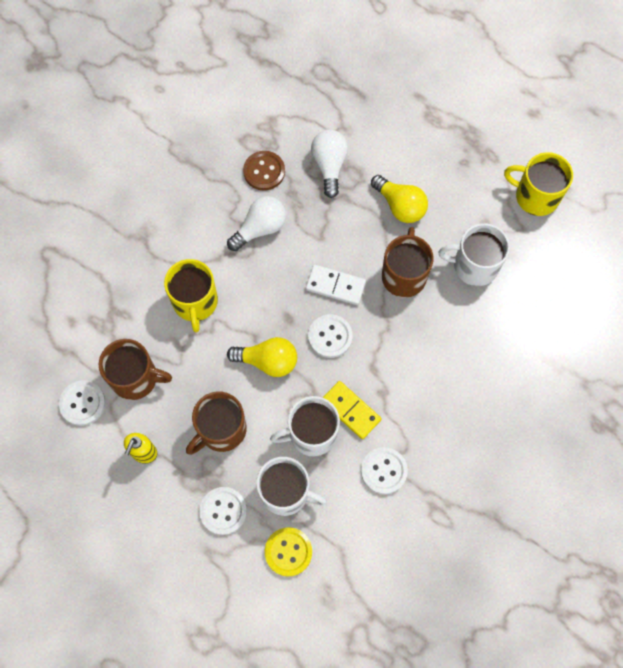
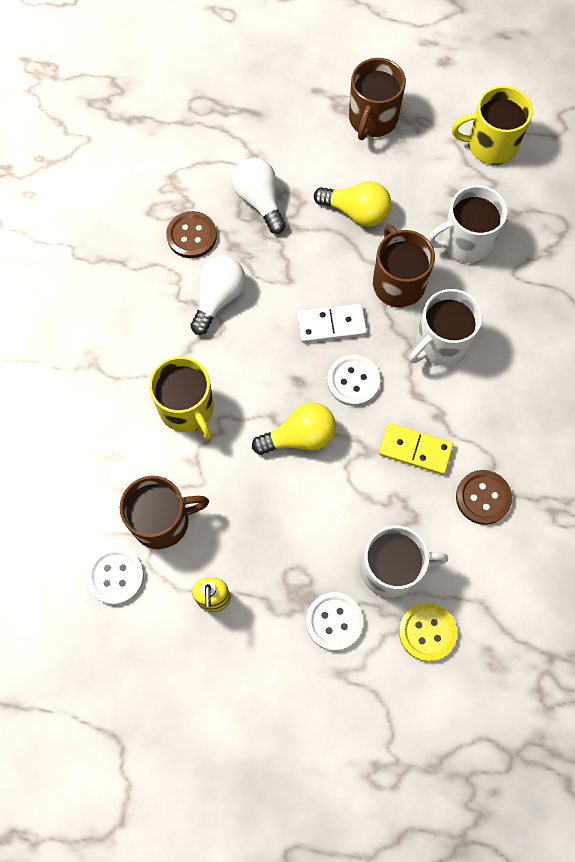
camera: 25 degrees left, 0 degrees up
(221, 430) = (287, 534): brown mug -> brown mug (372, 119)
(311, 434) = (386, 493): white mug -> white mug (440, 343)
(383, 471) = (483, 497): white button -> brown button

